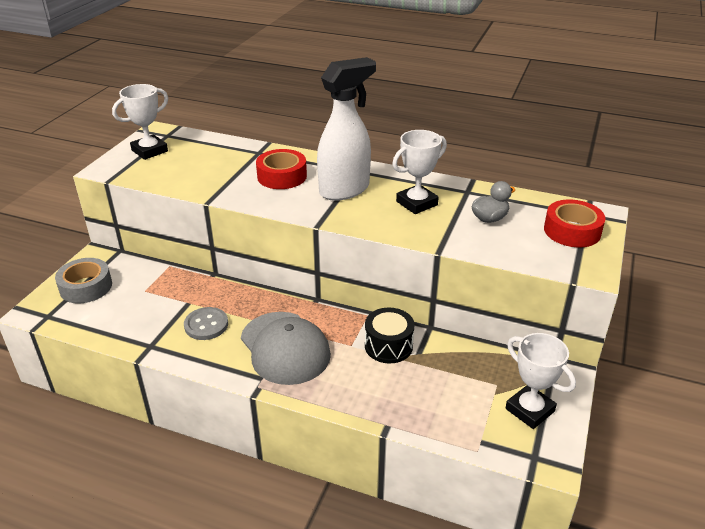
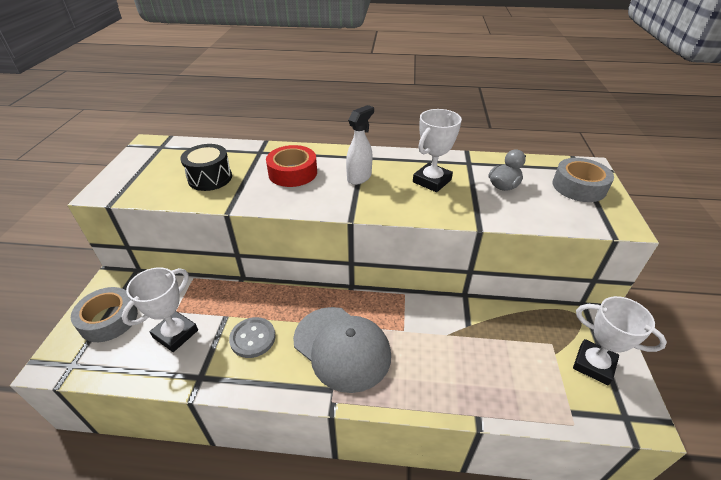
camera: 15 degrees left, 5 degrees up
(149, 151) = (147, 165): white trophy -> white trophy (175, 334)
(345, 190) = (359, 177): white spray bottle -> white spray bottle, size x0.56
(388, 346) = (438, 323): black drum -> black drum (210, 178)
(572, 231) = (579, 186): red tape -> grey tape

